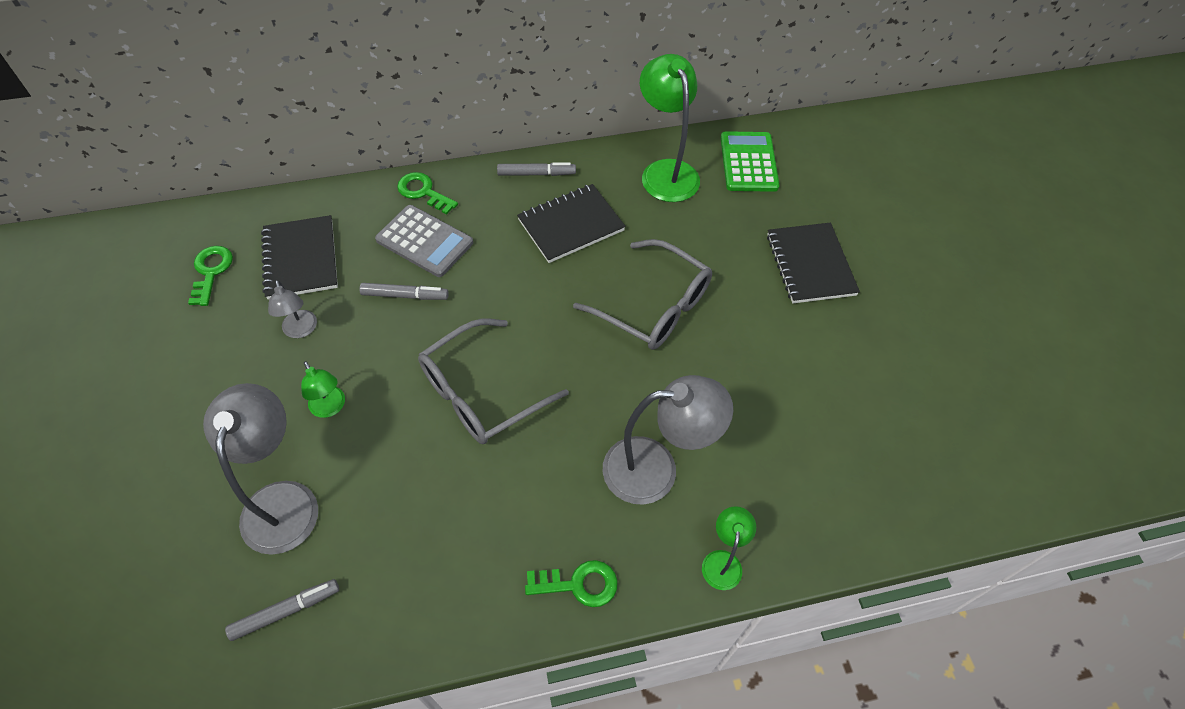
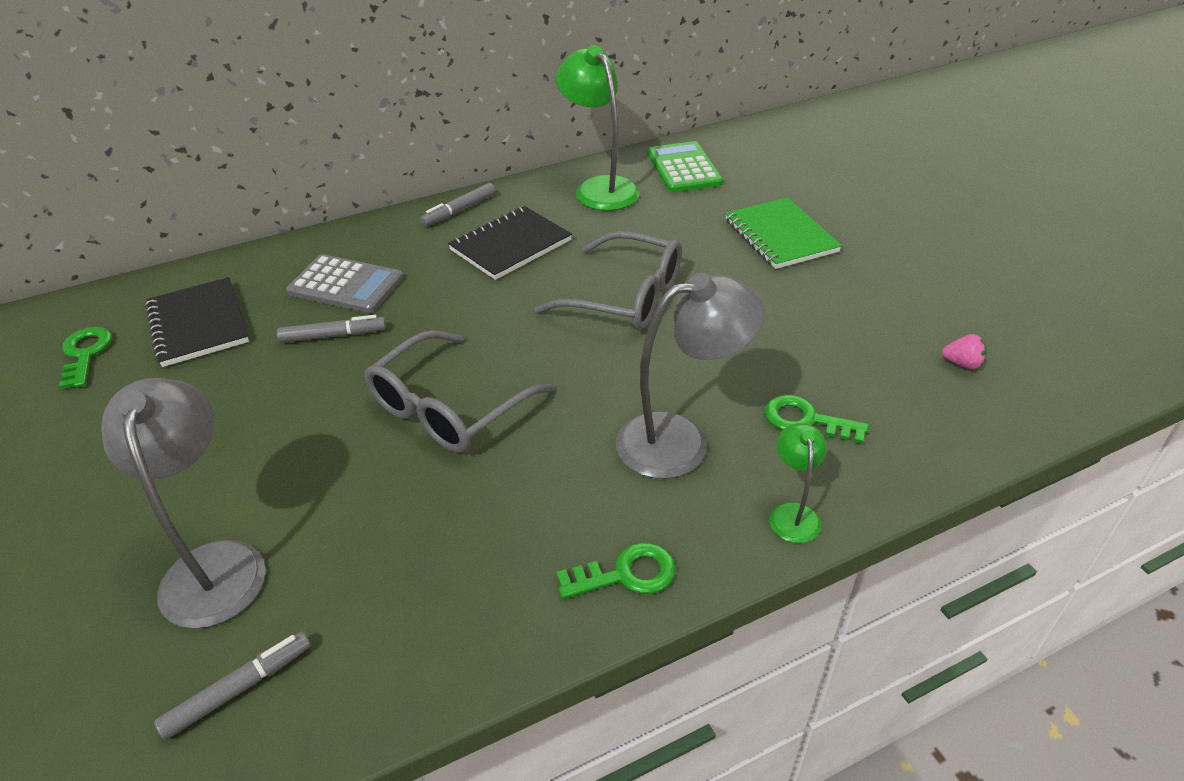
camera: 10 degrees left, 15 degrees down
(301, 330) = (209, 389): grey lamp -> none
(330, 408) = (261, 457): green lamp -> none
(423, 192) = (334, 244): green key -> green key (806, 420)
(536, 174) = (459, 210): grey marker -> grey marker turned 150 degrees clockwise
(810, 265) = (780, 236): black notebook -> green notebook
(918, 445) = (962, 363): none -> pink strawberry

